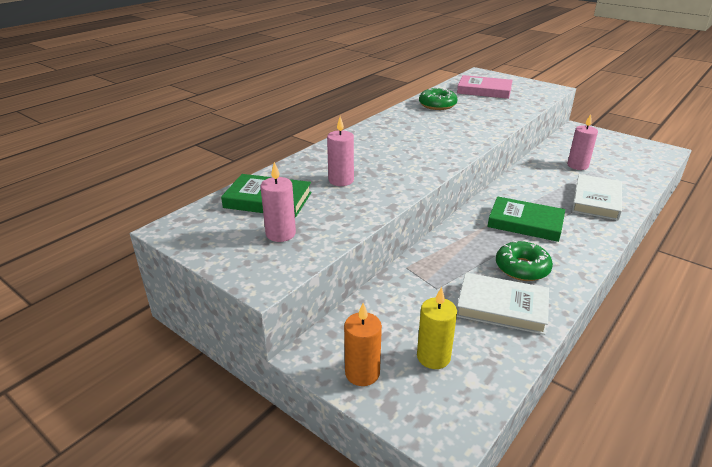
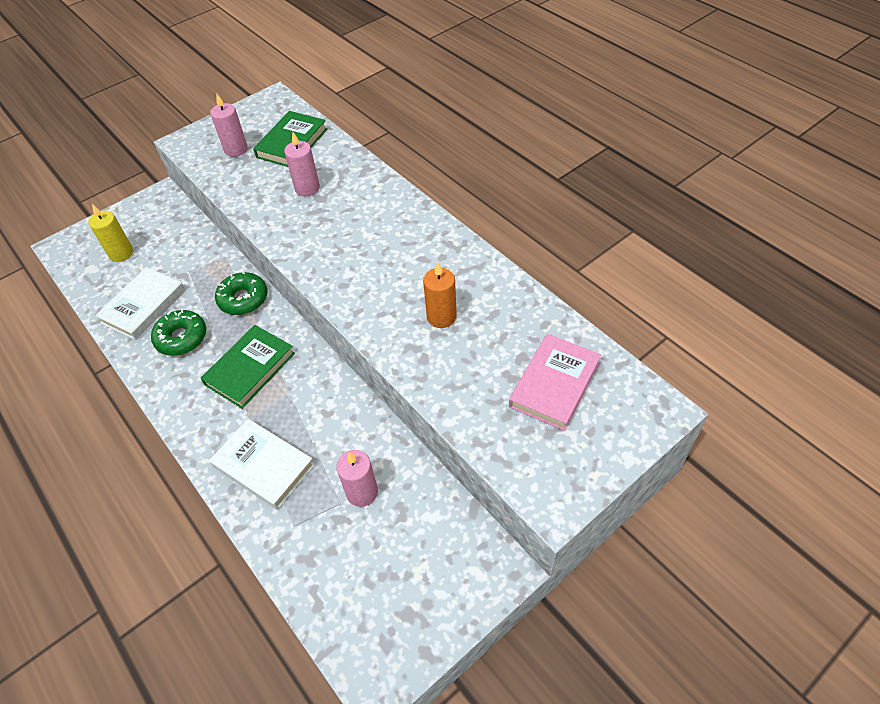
camera: 105 degrees right, 20 degrees up
(362, 373) = (130, 216): orange candle -> orange candle (441, 317)
(437, 105) = (496, 305): green donut -> green donut (243, 299)

